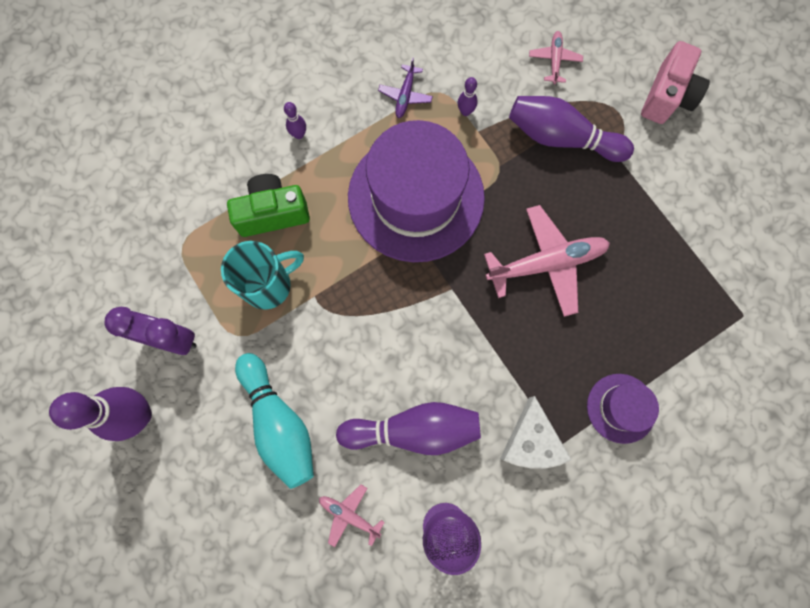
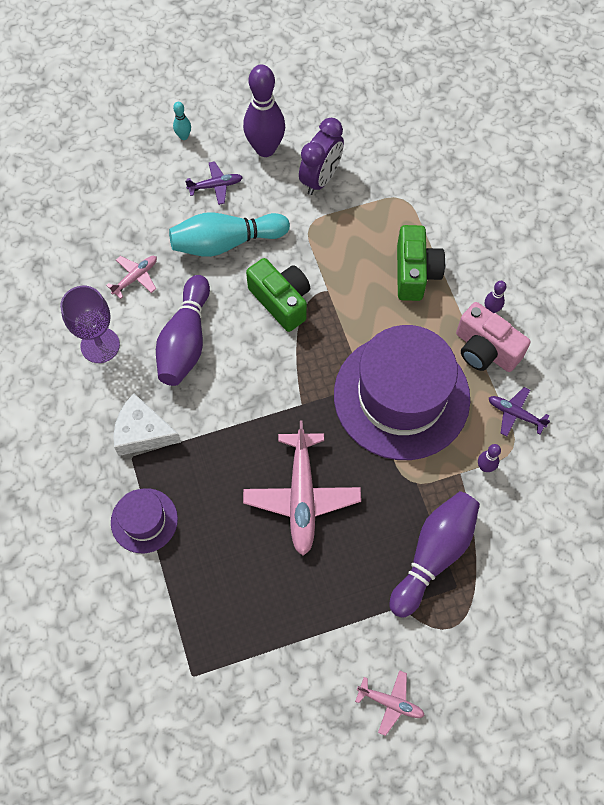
camera: 105 degrees right, 10 degrees down
(137, 523) = (183, 136): none -> turquoise bowling pin
(204, 459) = (215, 186): none -> purple plane
(269, 285) = (347, 257): turquoise mug -> none
(339, 340) = (281, 301): none -> green camera
(554, 60) = (529, 577): pink plane -> pink plane (390, 702)
(667, 96) = (459, 689): pink camera -> pink camera (485, 350)

